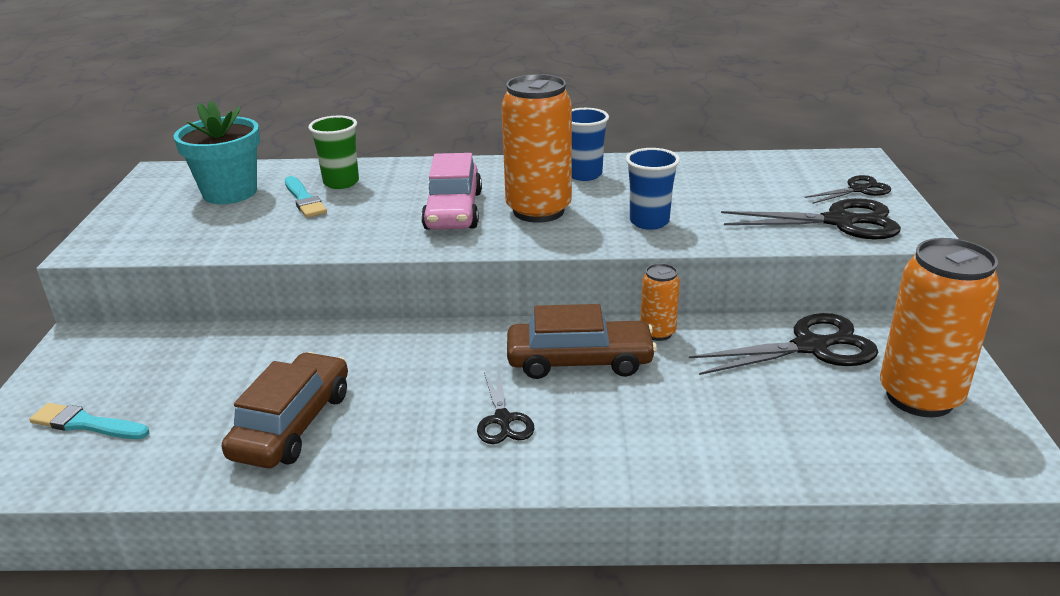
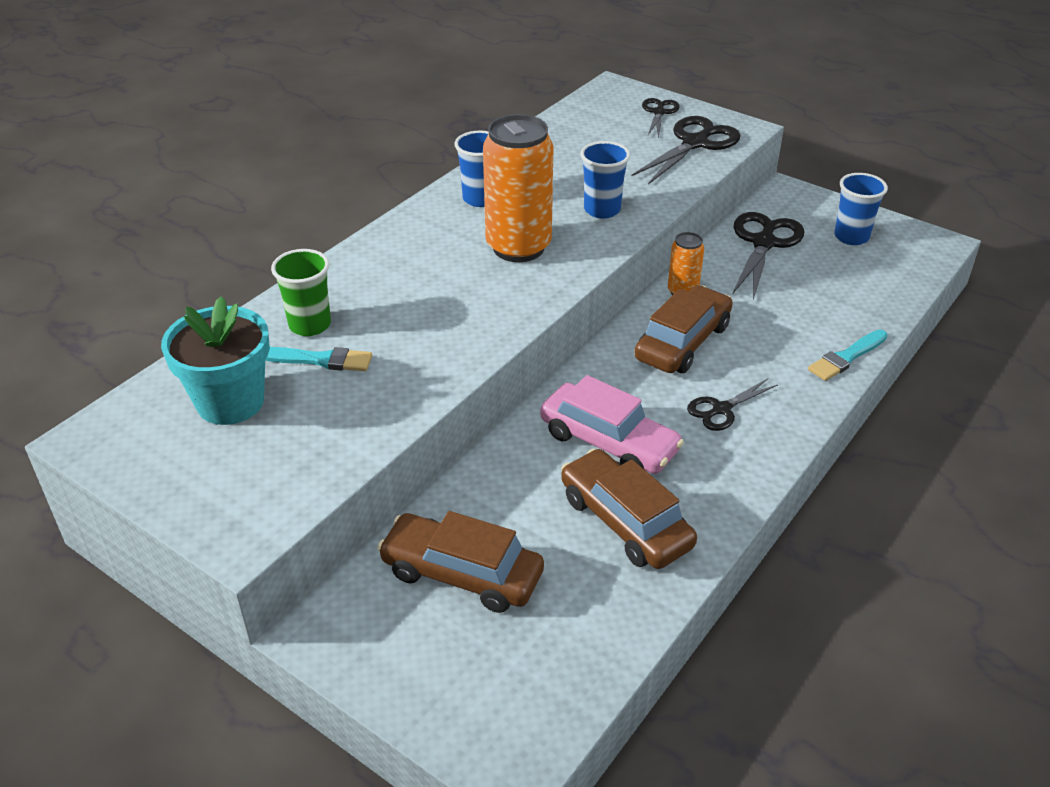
camera: 55 degrees left, 10 degrees up
(86, 424) = (497, 657): turquoise brush -> turquoise brush (846, 357)
(173, 372) = (462, 573): none -> brown car
(453, 210) = (461, 287): pink car -> pink car (608, 442)
(503, 419) = (721, 409): black scissors -> black scissors turned 120 degrees clockwise
(919, 397) = (851, 237): orange can -> blue cup

